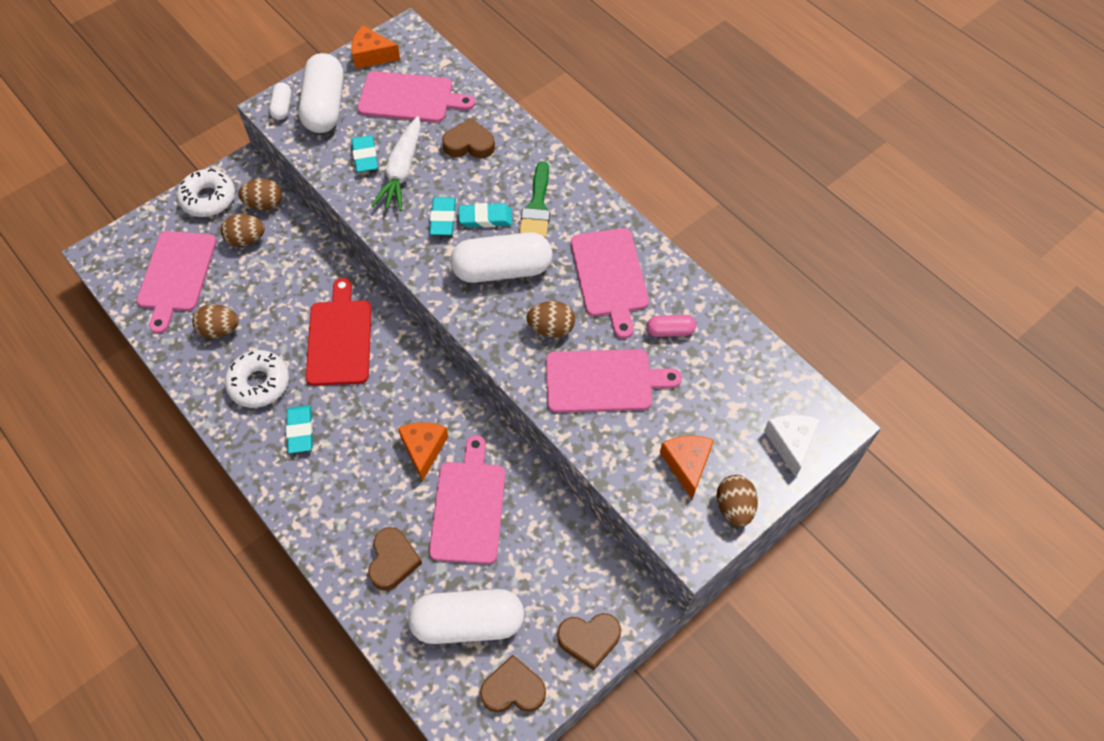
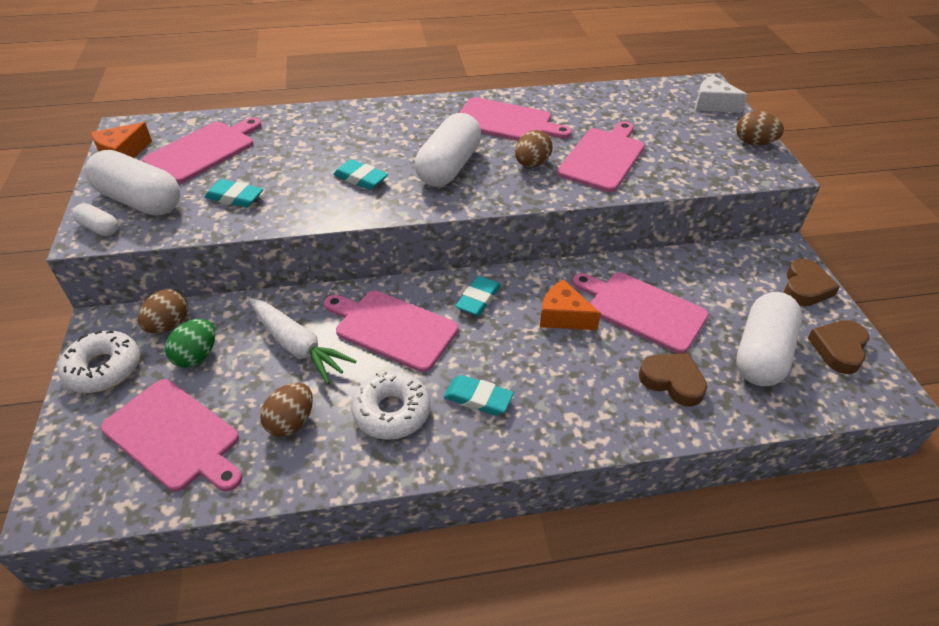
camera: 60 degrees left, 15 degrees down
(246, 239) = (196, 356): brown egg -> green egg
(339, 338) = (392, 328): red cutting board -> pink cutting board
(402, 171) = (280, 183): white carrot -> white carrot (298, 346)
(469, 144) = (297, 138): brown heart -> none
(485, 218) = (386, 157): turquoise eraser -> turquoise eraser (478, 299)
(537, 206) = (403, 130): green brush -> none
(670, 331) = (580, 115): pink capsule -> none
(687, 464) = (705, 149): orange cheese -> none

